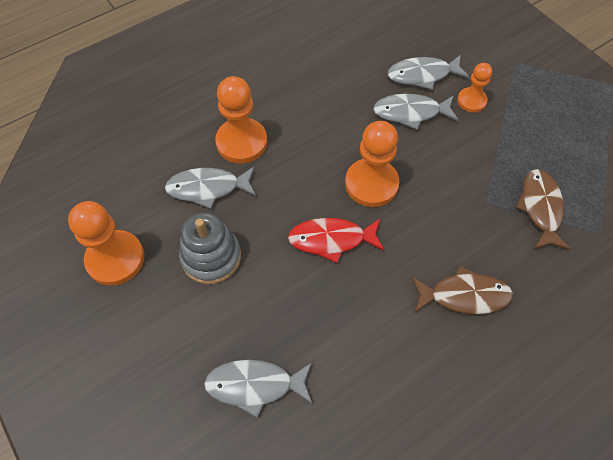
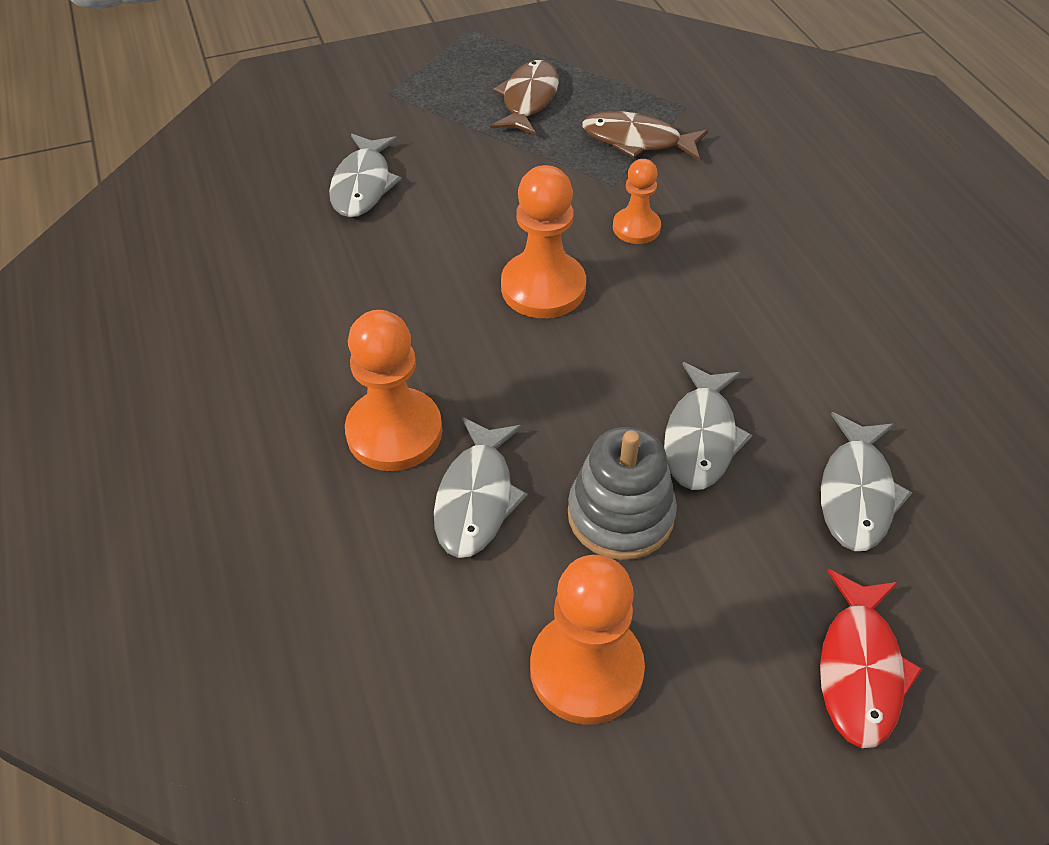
camera: 75 degrees left, 10 degrees down
(331, 240) = (628, 354): red fish -> red fish (860, 669)
(410, 113) = (429, 215): grey fish -> grey fish (701, 437)
(464, 295) = (749, 241): brown fish -> brown fish (528, 99)
(471, 101) = (437, 151): orange pawn -> orange pawn (636, 227)

